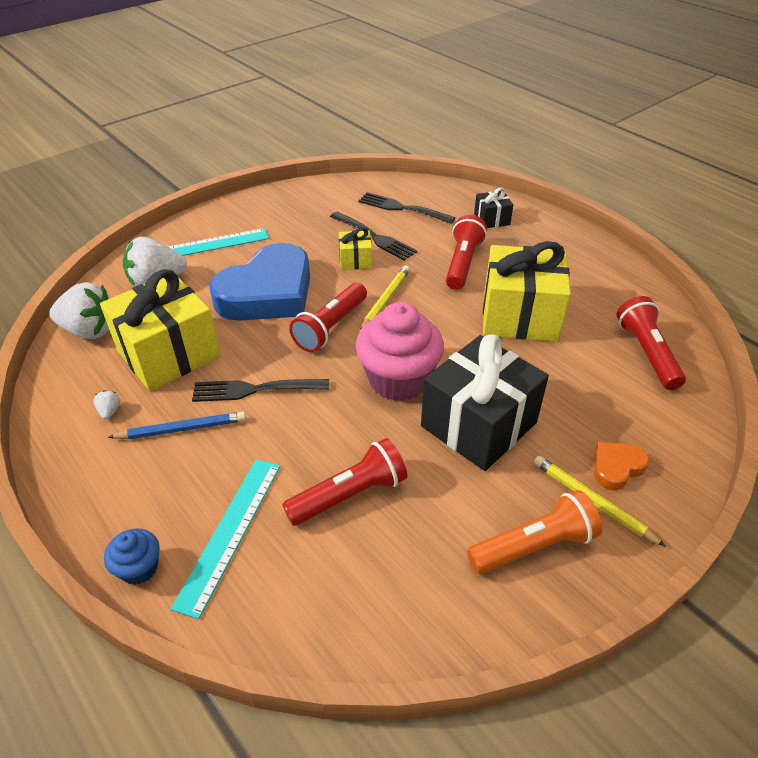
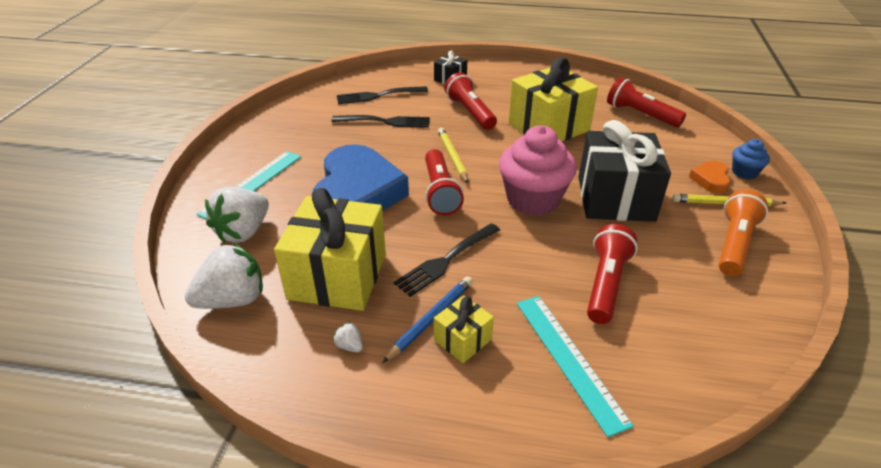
camera: 40 degrees left, 5 degrees down
(139, 568) = (544, 430): blue cupcake -> blue cupcake (744, 172)
(355, 260) = (393, 142): yellow gift -> yellow gift (462, 339)

